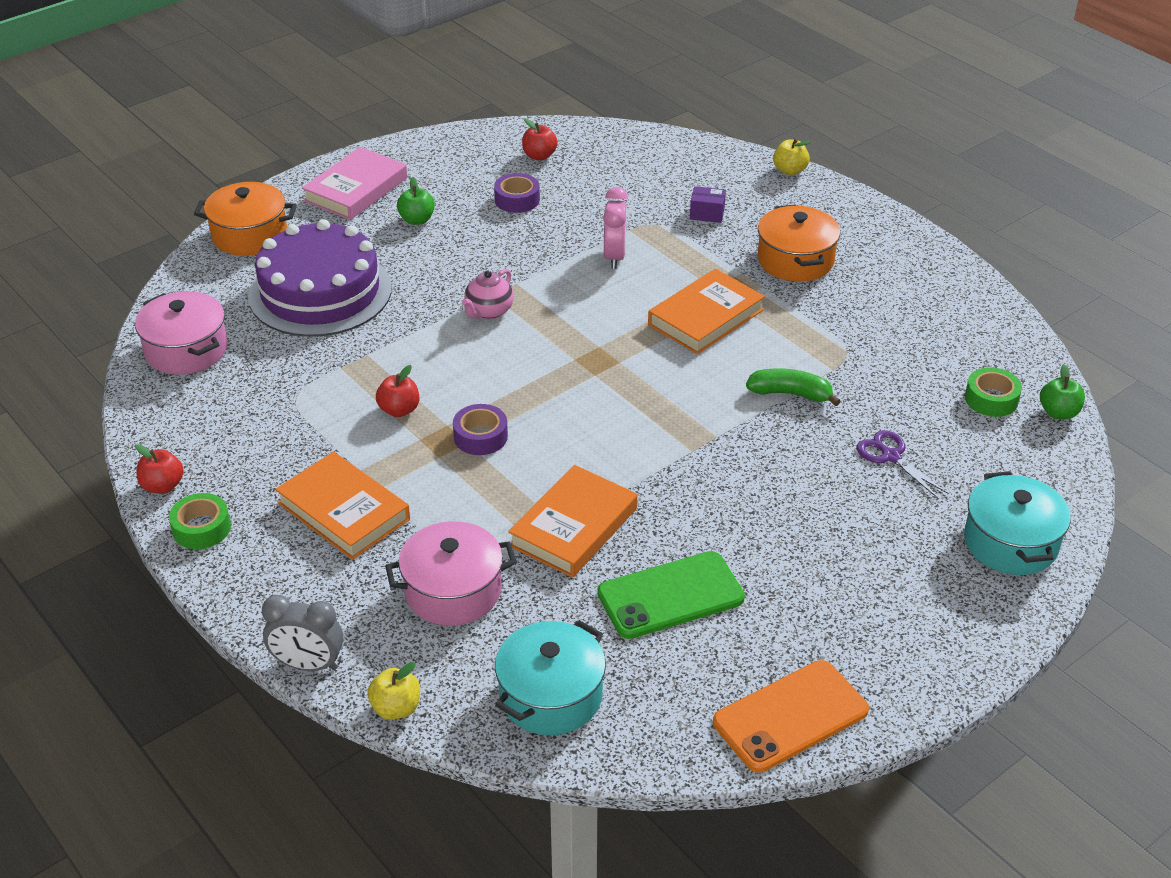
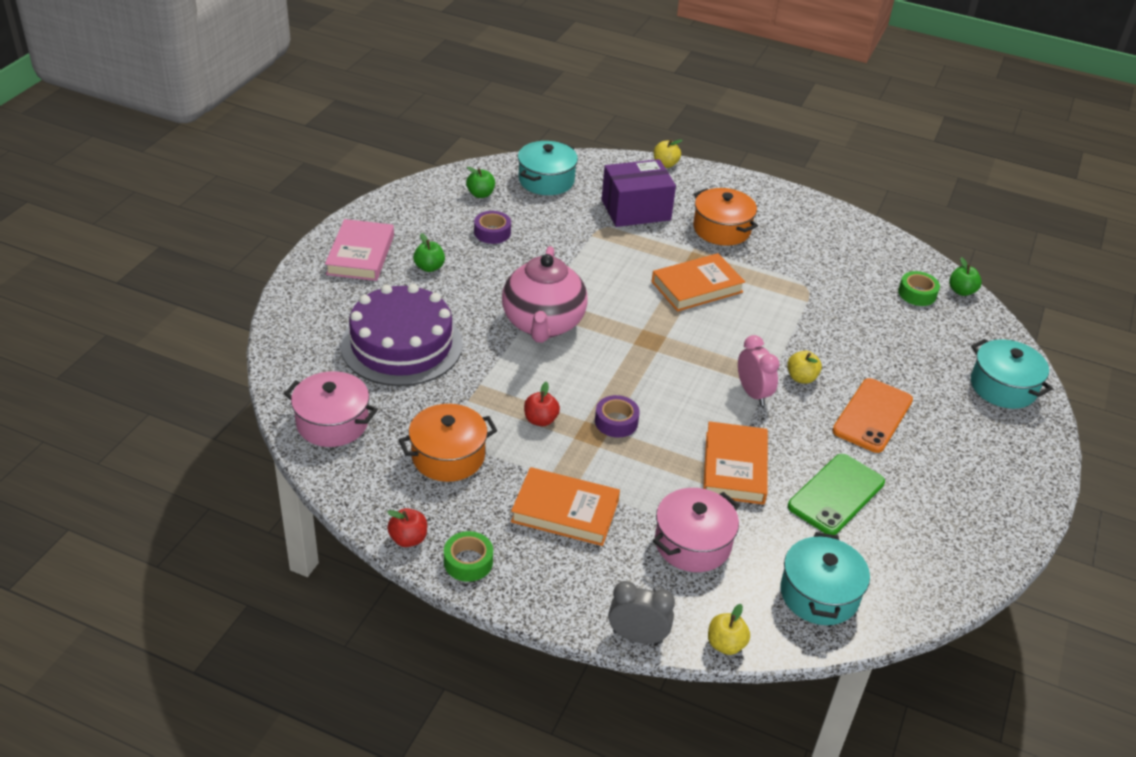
camera: 30 degrees left, 0 degrees up
(249, 235) = (304, 314): orange pot -> orange pot (448, 456)
(308, 665) = (637, 637): grey clock -> grey clock turned 150 degrees counterclockwise
(488, 311) = (543, 325): pink teapot -> pink teapot, size x2.12
(539, 156) = (480, 194): red apple -> green apple
(615, 257) = (598, 258): pink clock -> pink clock (753, 393)
(628, 157) = (546, 180): none -> turquoise pot
(706, 317) = (697, 287): orange book -> orange book turned 45 degrees clockwise
(707, 214) = (636, 210): purple box -> purple box, size x2.35
(745, 453) = (801, 378): none -> yellow apple
(790, 394) = (795, 326): green banana -> none
(790, 716) = (973, 550): orange phone -> orange phone (872, 416)
(891, 456) = (890, 351): purple scissors -> none

